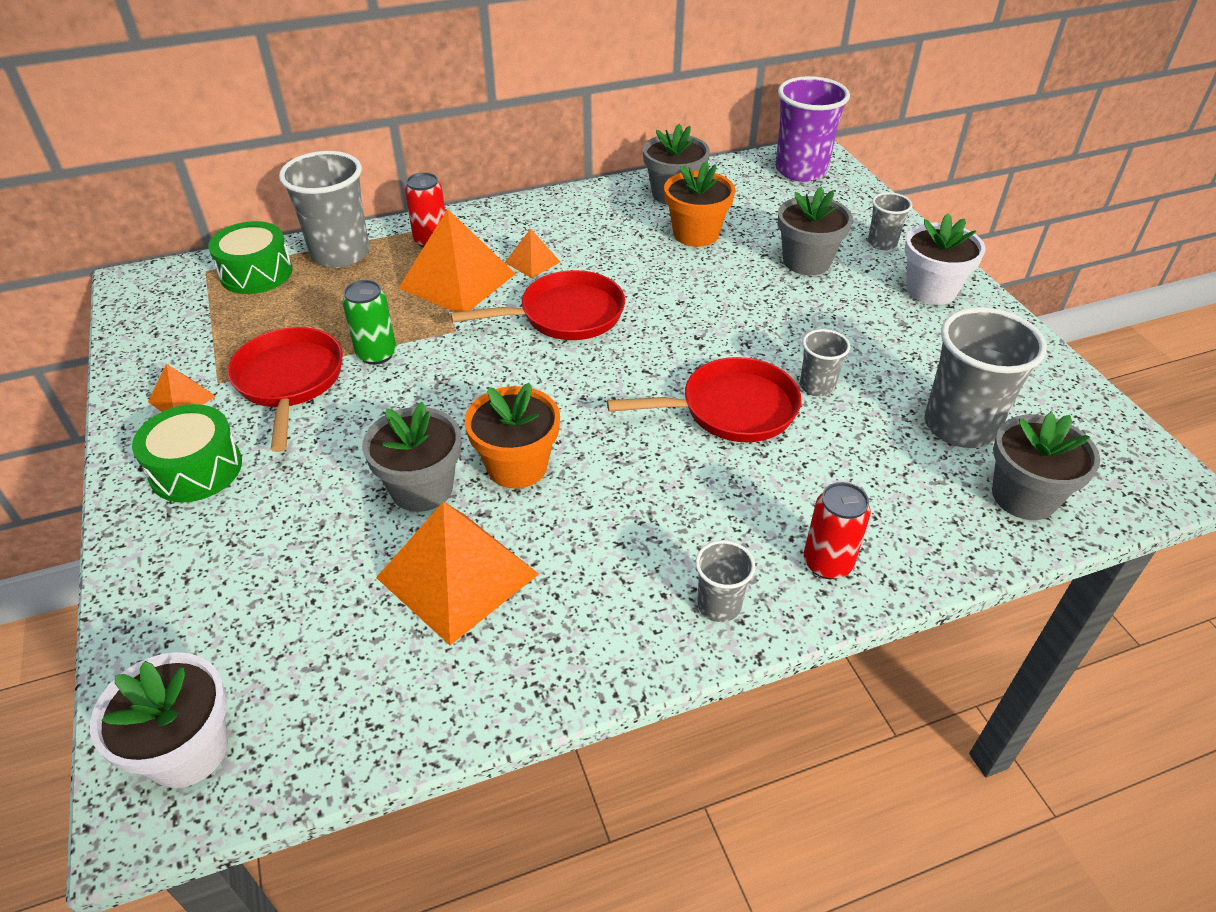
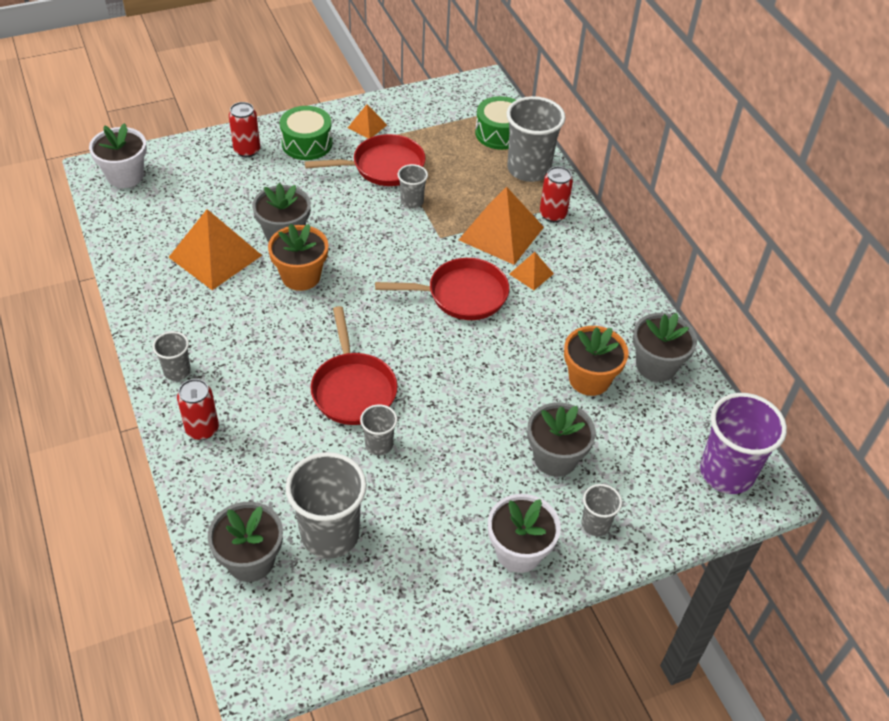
camera: 85 degrees right, 5 degrees up
(182, 549) = (247, 150): none -> red can
(376, 354) = (412, 201): green can -> grey cup
(565, 315) = (462, 295): red pan -> red pan turned 75 degrees counterclockwise

